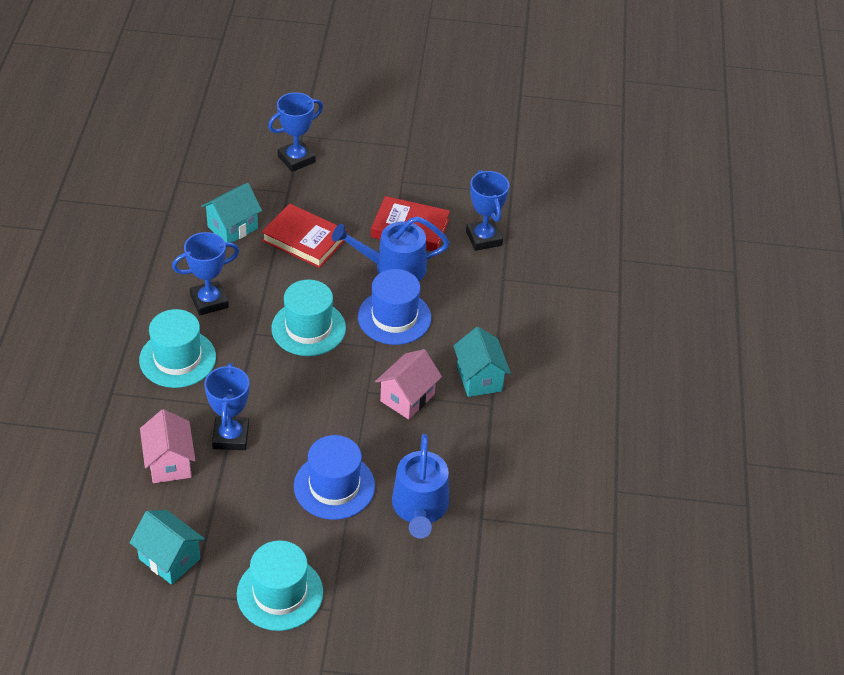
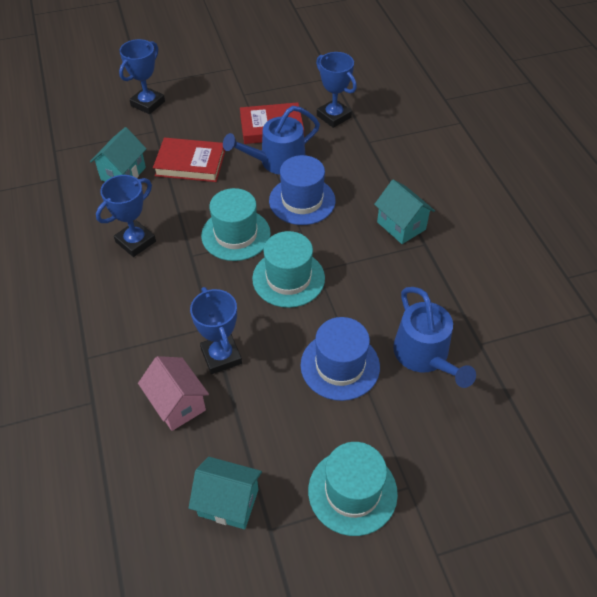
camera: 20 degrees left, 5 degrees up
(177, 359) = (133, 302): turquoise hat -> turquoise hat (288, 278)
(407, 398) = (354, 263): pink house -> none

